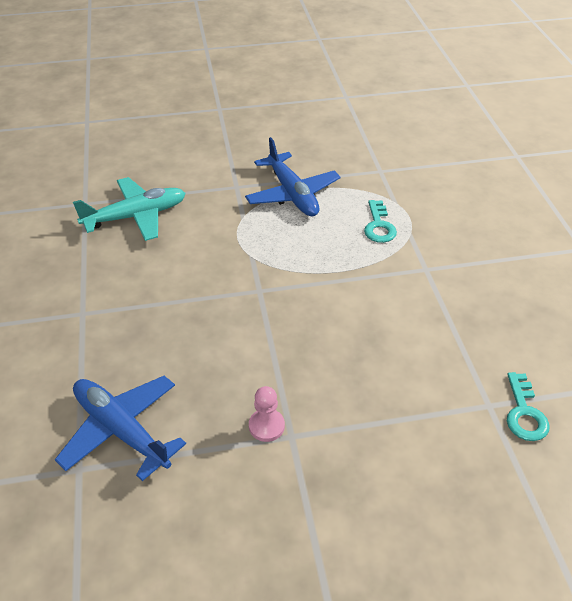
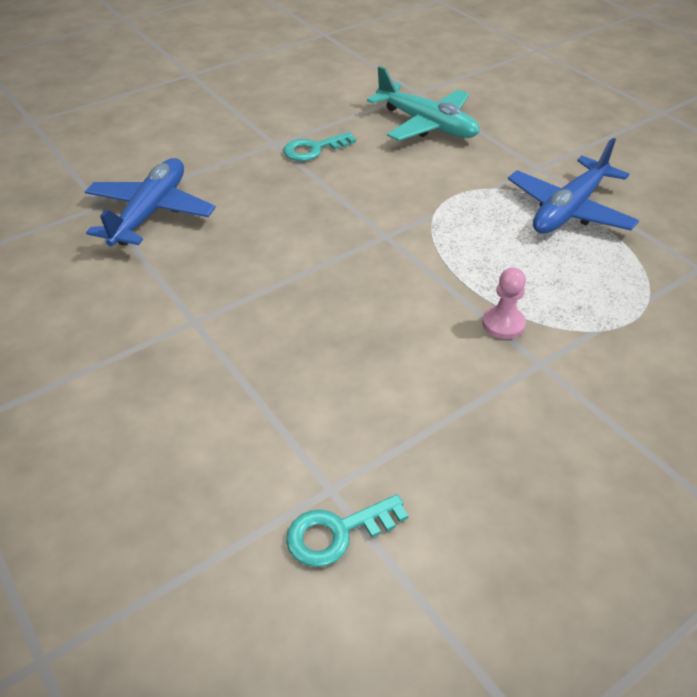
camera: 65 degrees right, 0 degrees up
(266, 426) = (198, 299): pink pawn -> pink pawn (503, 324)
(379, 226) = (583, 297): turquoise key -> turquoise key (313, 149)

